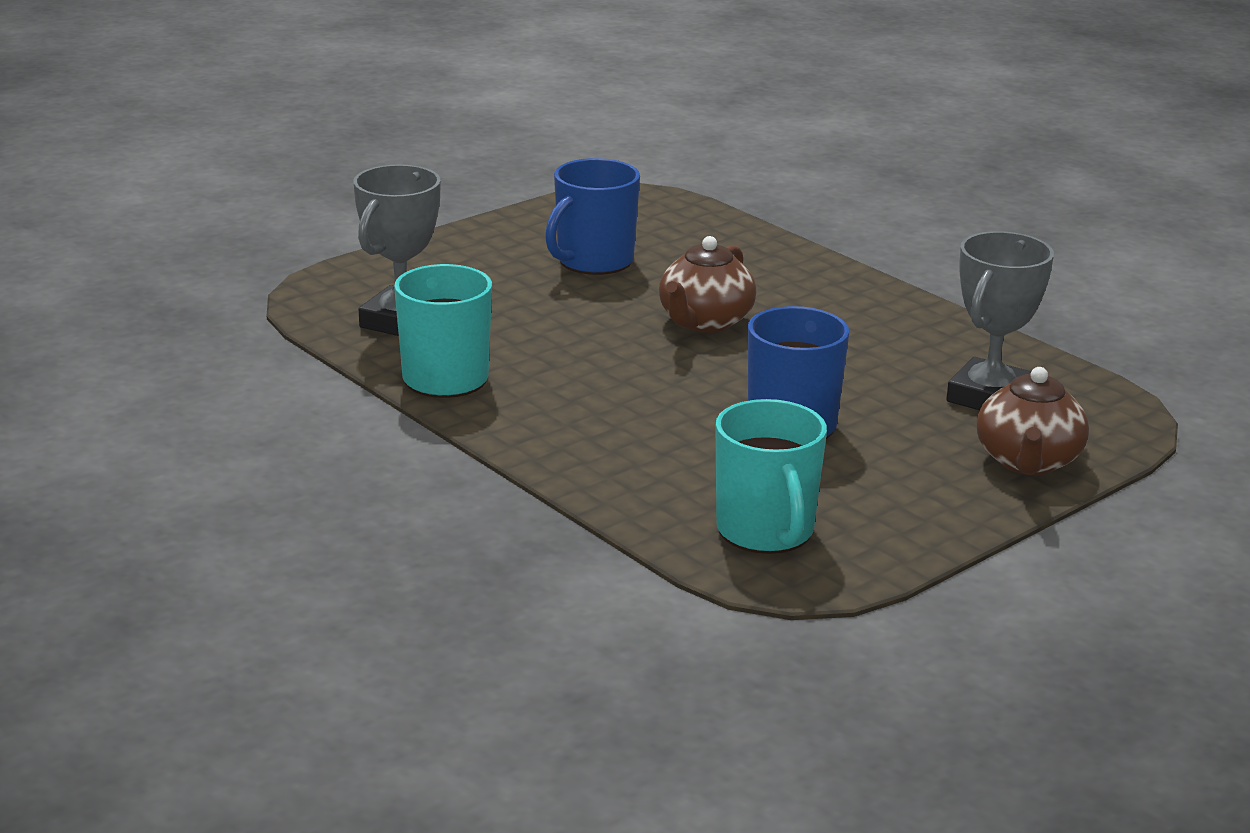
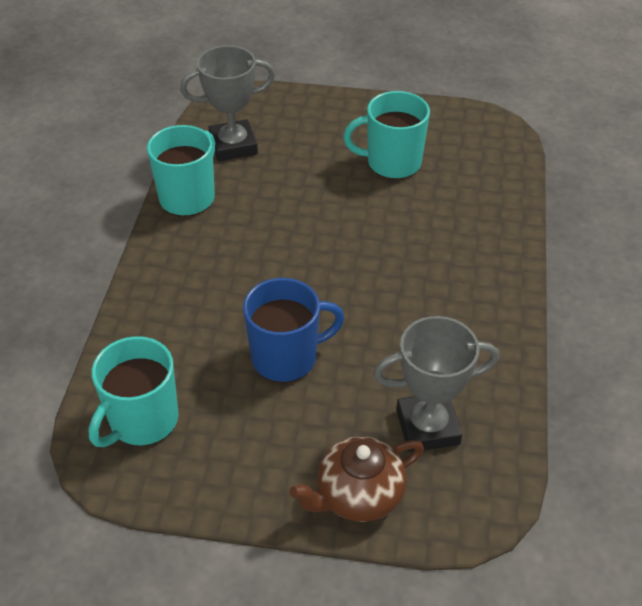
camera: 50 degrees right, 20 degrees up
(593, 261) = (392, 163): blue mug -> turquoise mug
(704, 322) = (372, 248): brown teapot -> none

